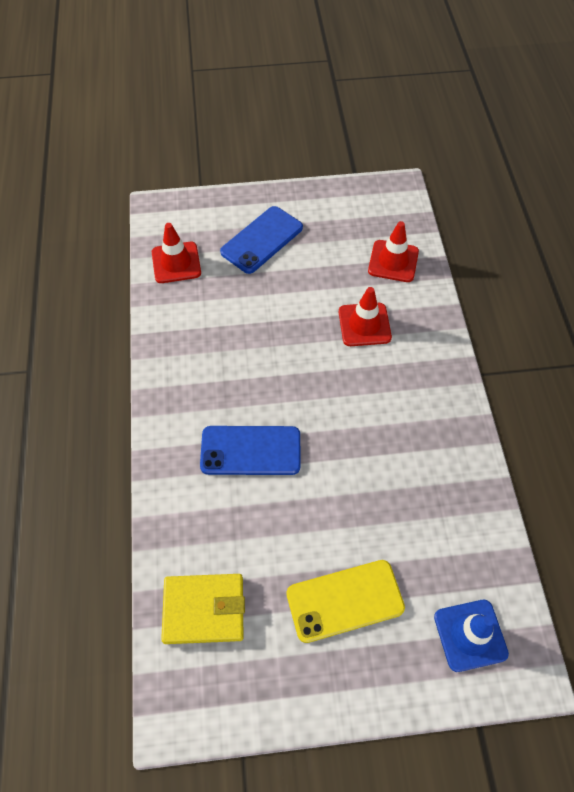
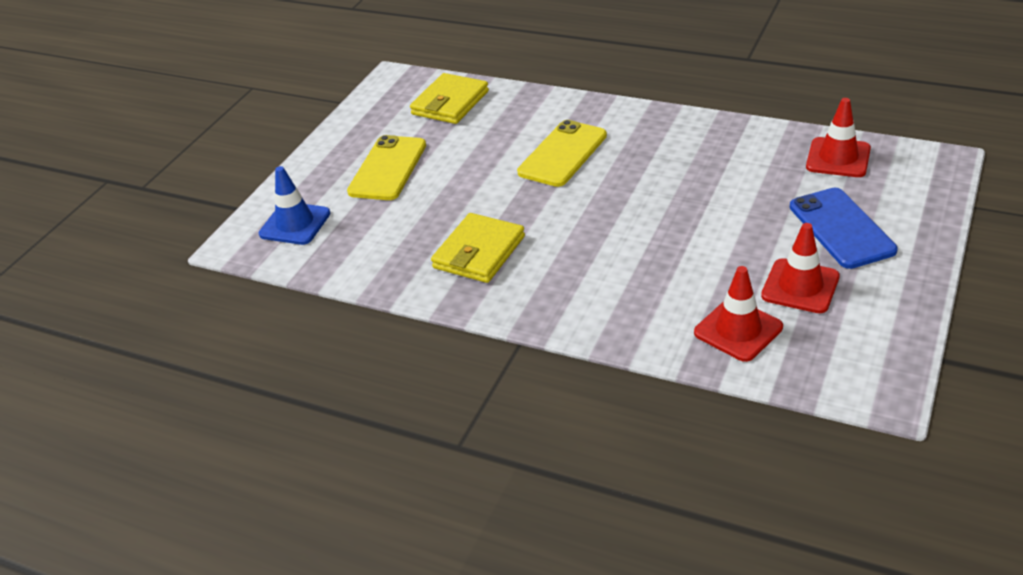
camera: 125 degrees right, 20 degrees down
(250, 450) = (563, 154): blue phone -> yellow phone
(364, 324) = (653, 270): red traffic cone -> red traffic cone (800, 286)
(412, 447) = (479, 252): none -> yellow wallet

